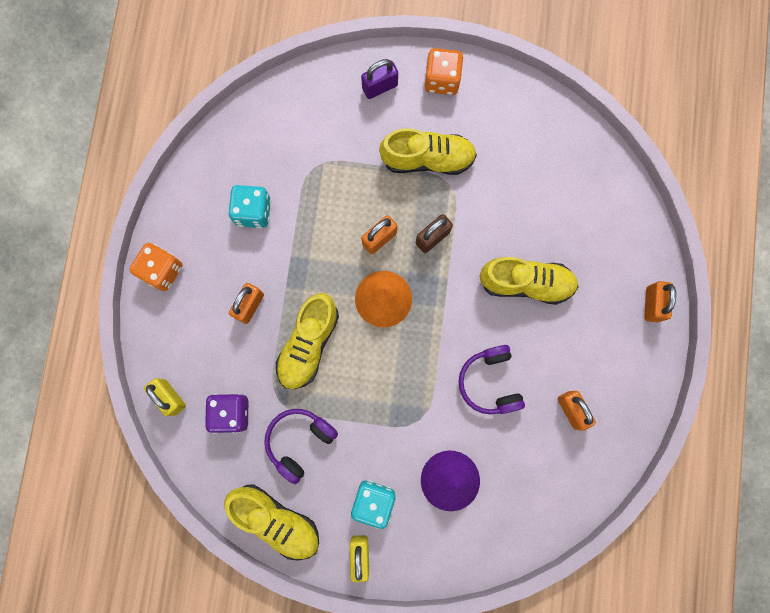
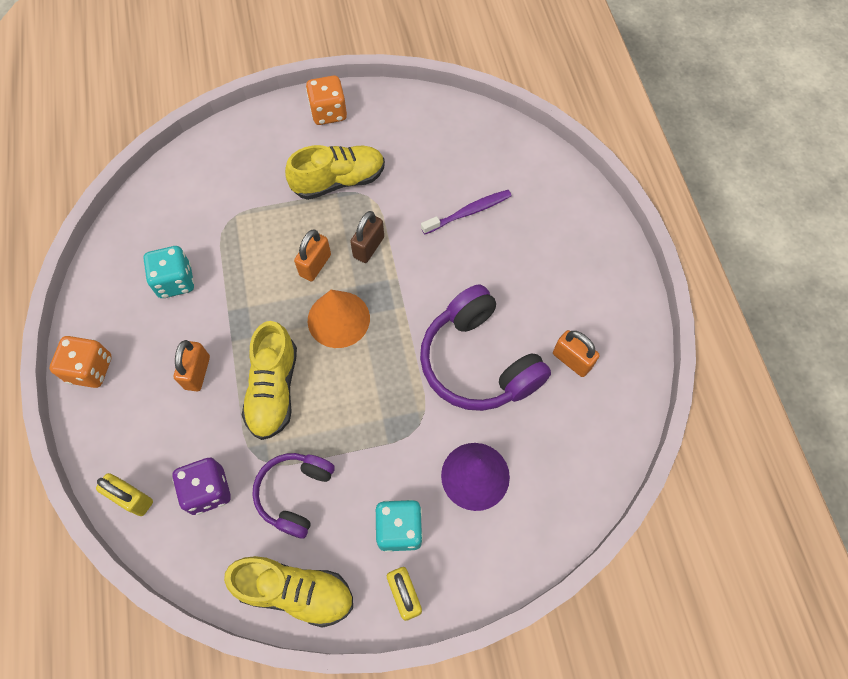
camera: 20 degrees left, 15 degrees down
(380, 87) = (270, 135): purple padlock -> none
(490, 382) = (478, 362): purple headphones -> purple headphones, size x1.62
(526, 283) = (477, 258): yellow shoe -> none
(535, 233) = (468, 212): none -> purple toothbrush
(652, 304) = (606, 237): orange padlock -> none

